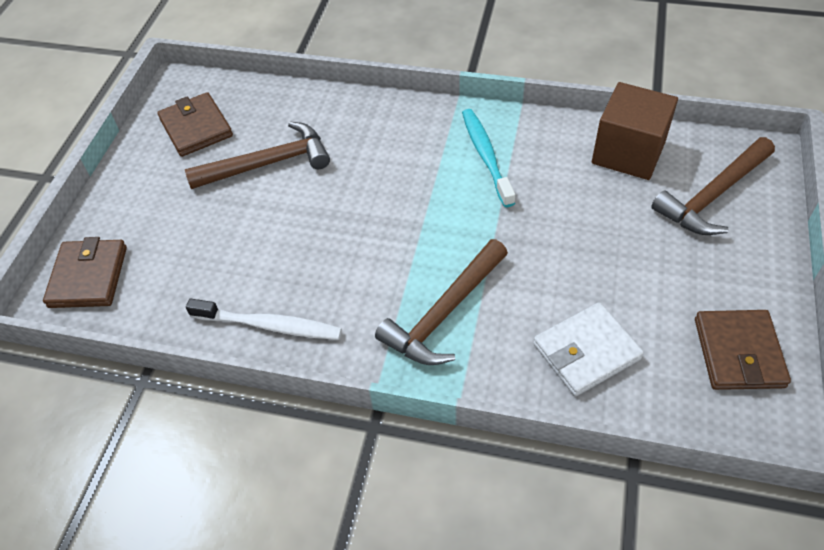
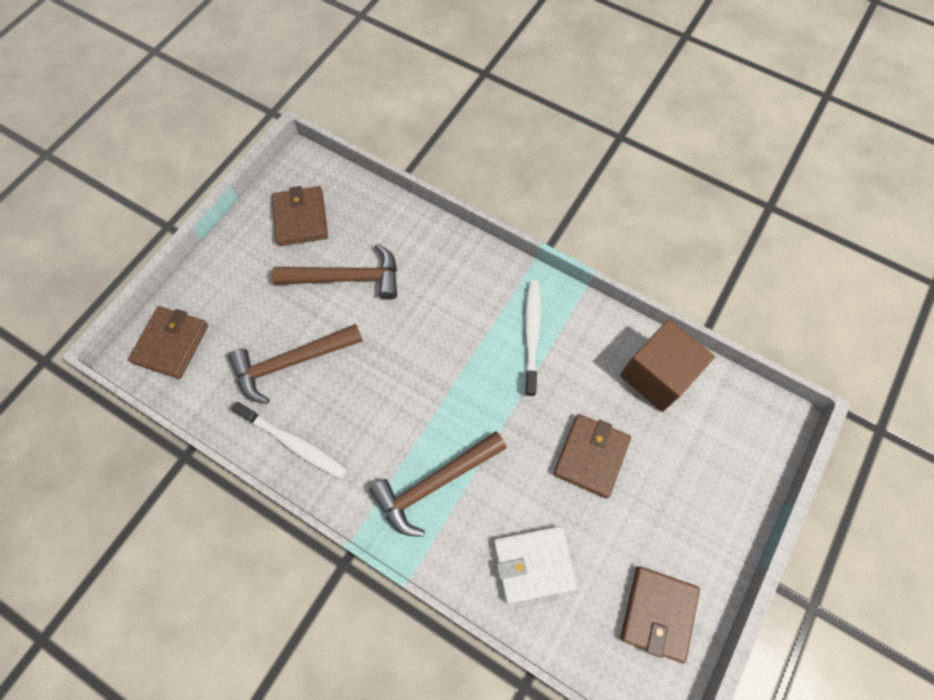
camera: 15 degrees right, 15 degrees up
(486, 156) = (531, 335): turquoise toothbrush -> white toothbrush
(597, 238) = (591, 456): none -> brown wallet
(712, 196) = (710, 449): brown hammer -> brown hammer (291, 362)

